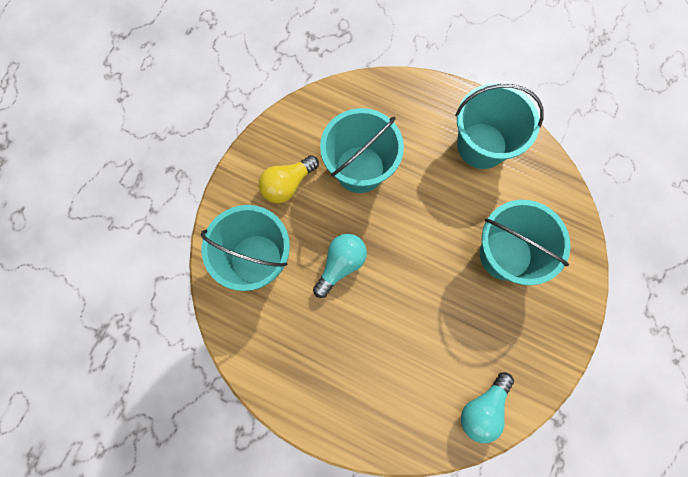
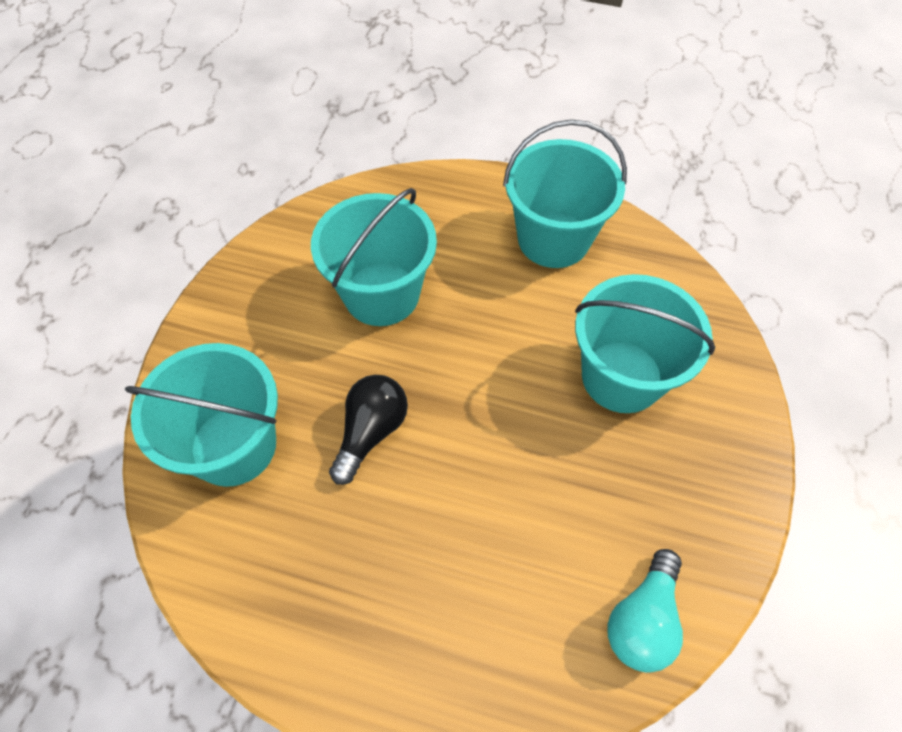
camera: 10 degrees left, 15 degrees down
(287, 184) = (274, 331): yellow light bulb -> none
(341, 265) = (371, 432): turquoise light bulb -> black light bulb

